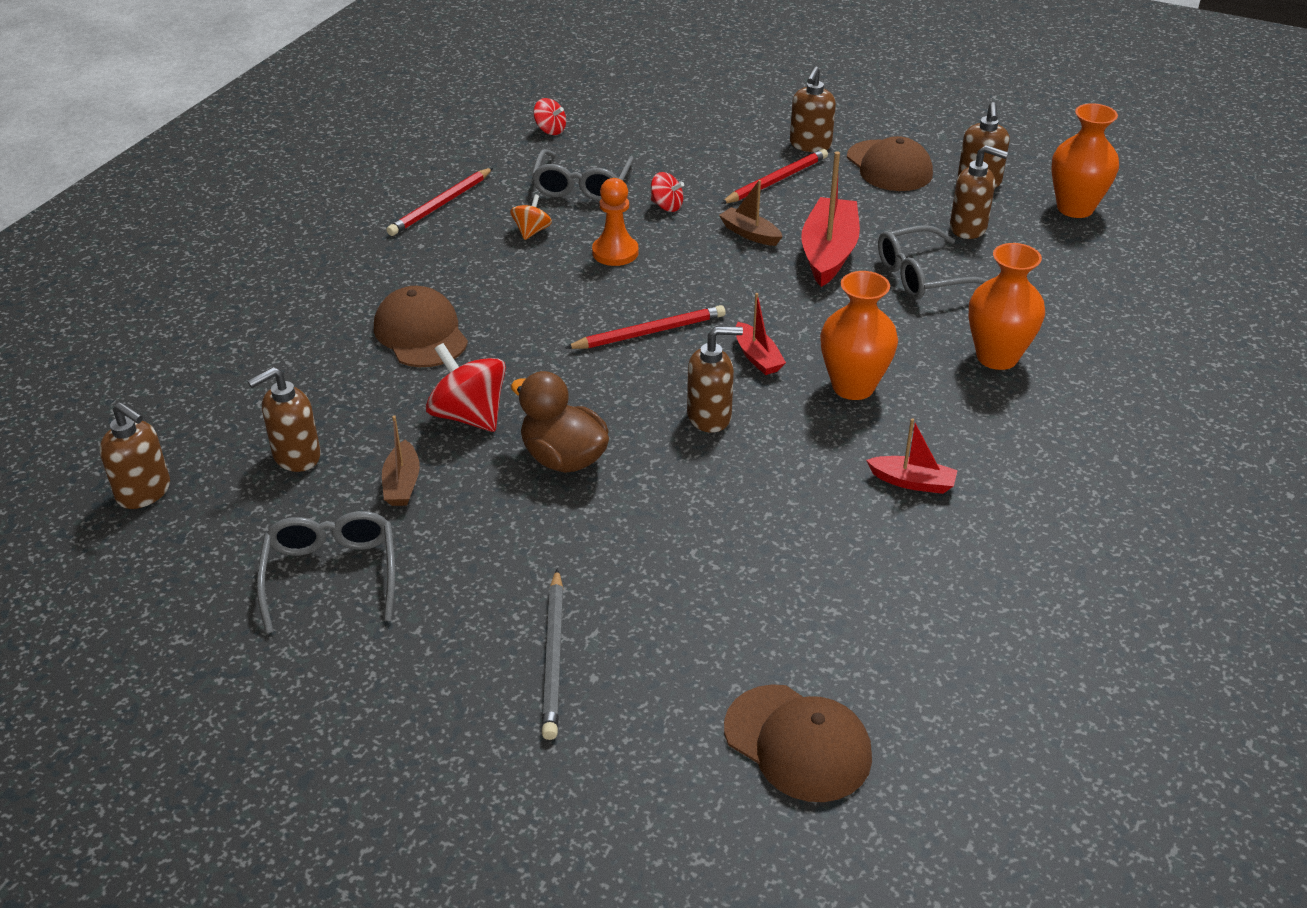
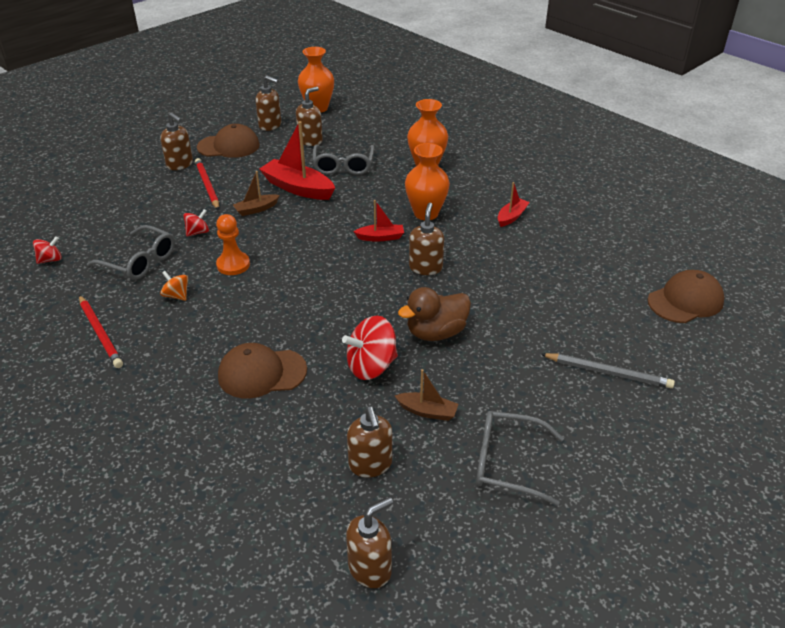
camera: 70 degrees left, 0 degrees up
(649, 332) = (330, 271): red pencil -> none

